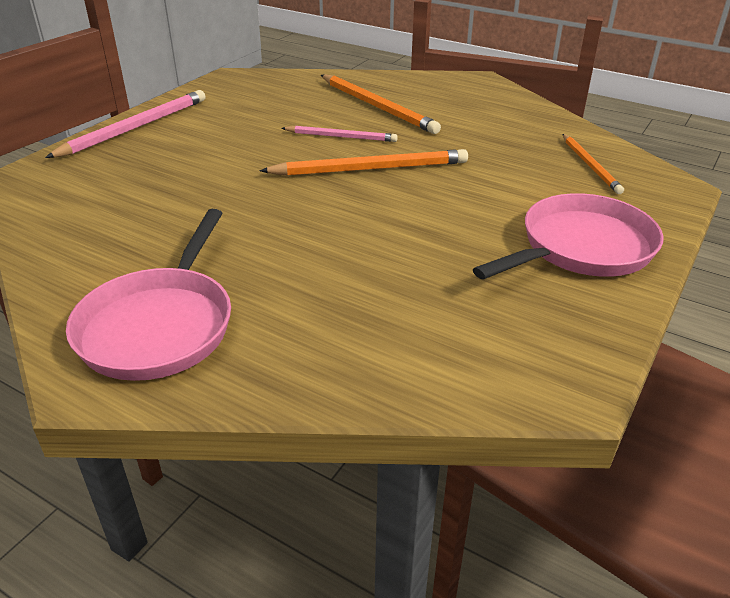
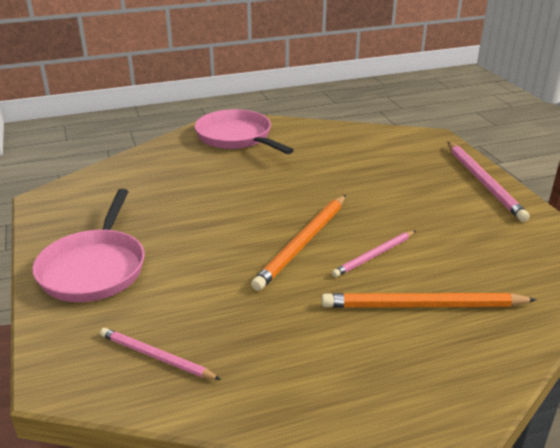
camera: 130 degrees right, 5 degrees down
(590, 165) = (156, 357): orange pencil -> pink pencil

